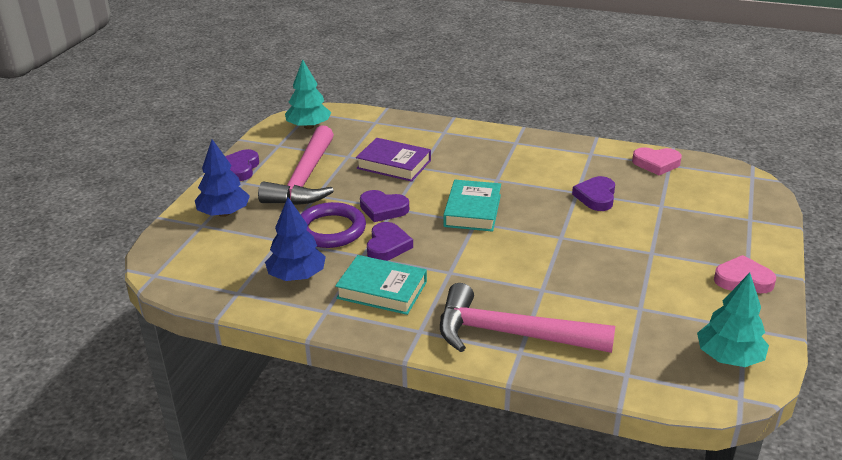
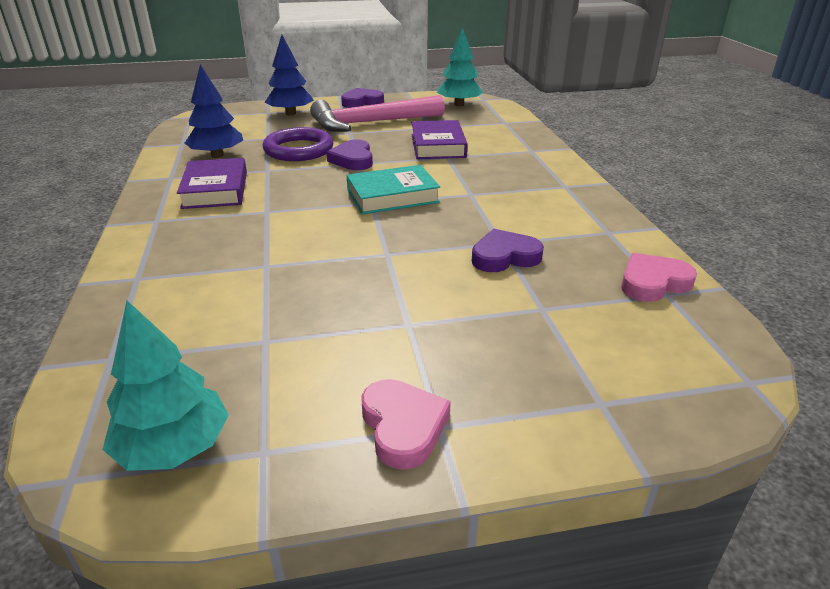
camera: 60 degrees right, 0 degrees up
(382, 290) = (215, 190): turquoise book -> purple book
(387, 246) = (291, 175): purple heart -> none
(511, 334) = (169, 266): pink hammer -> none
(656, 163) = (653, 283): pink heart -> pink heart turned 90 degrees clockwise

